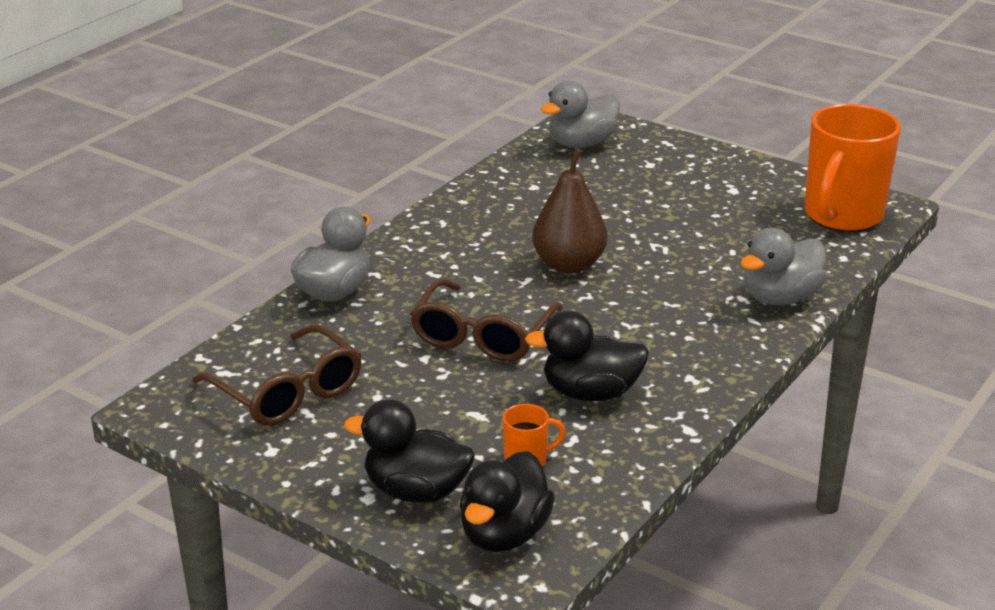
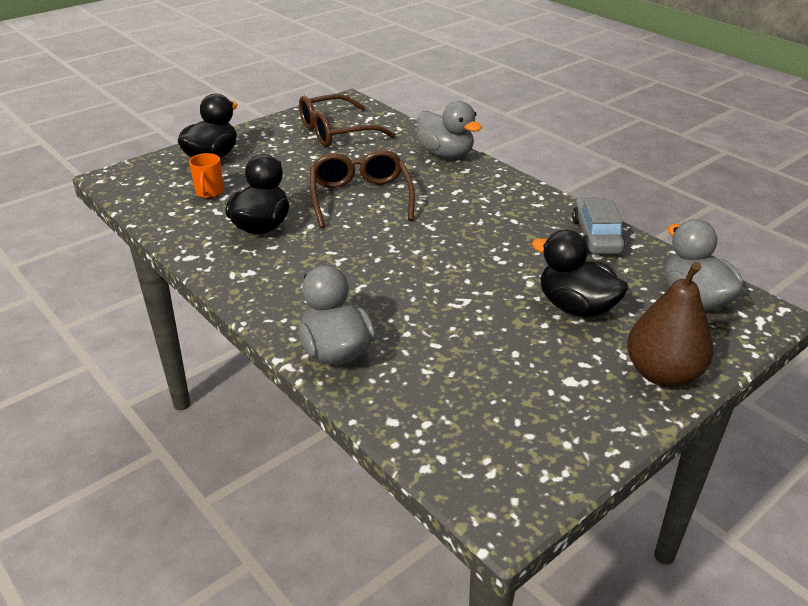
camera: 105 degrees right, 5 degrees up
(482, 335) = (360, 198): brown glasses -> brown glasses turned 45 degrees clockwise
(496, 188) = (596, 236): none -> grey car
(504, 534) = (151, 176): black duck -> black duck (575, 307)
(569, 265) = (445, 249): brown pear -> brown pear (662, 374)
(842, 216) = (486, 452): orange mug -> none

